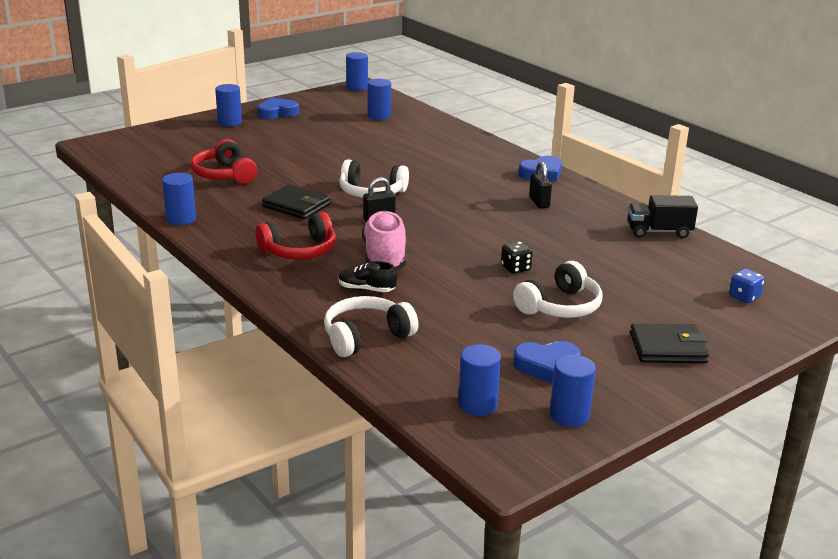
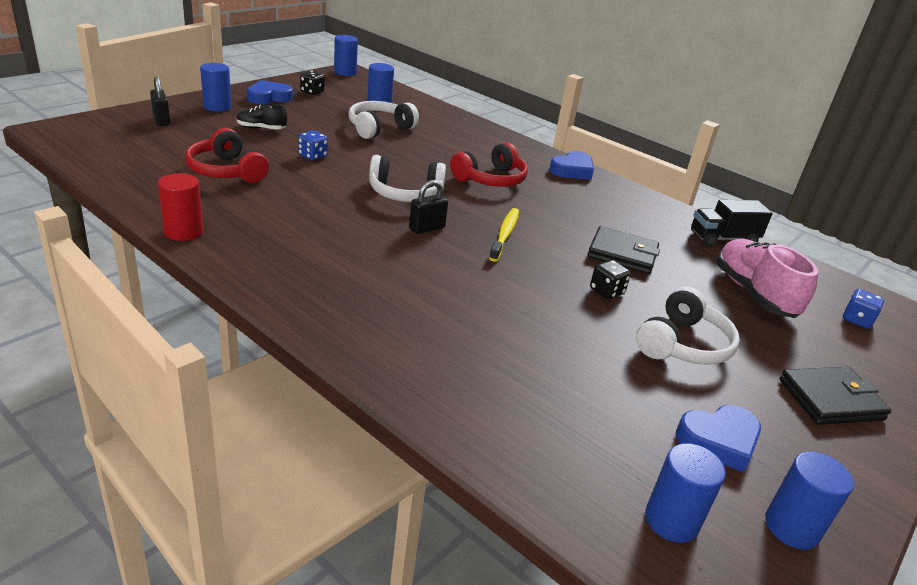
camera: 15 degrees left, 5 degrees up
(181, 219) = (183, 232): blue cylinder -> red cylinder
(296, 206) = (324, 211): black wallet -> black wallet (622, 254)
(299, 251) = (348, 275): red headphones -> red headphones (490, 179)
(301, 162) = (312, 156): none -> blue dice
(319, 107) = (312, 92): none -> black dice
(366, 289) = (450, 330): black shoe -> black shoe (261, 128)
(366, 337) = (479, 409): white headphones -> white headphones (379, 128)
(384, 257) = (453, 281): pink shoe -> pink shoe (753, 294)
(447, 225) = (505, 234): none -> yellow toothbrush
(539, 202) = (587, 205): black padlock -> black padlock (161, 121)

